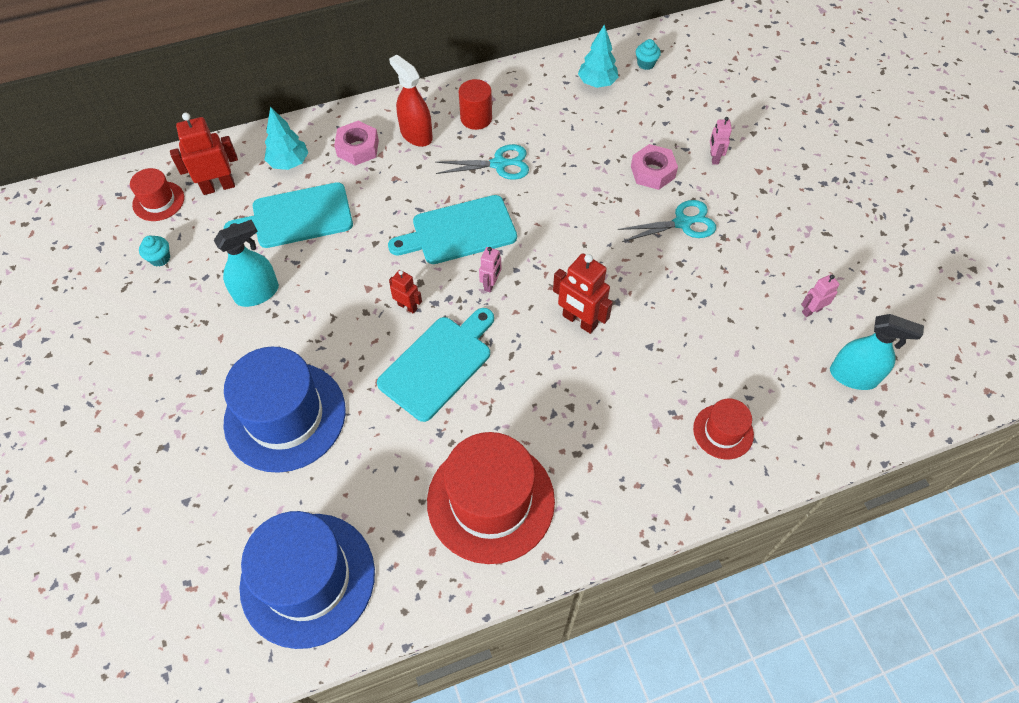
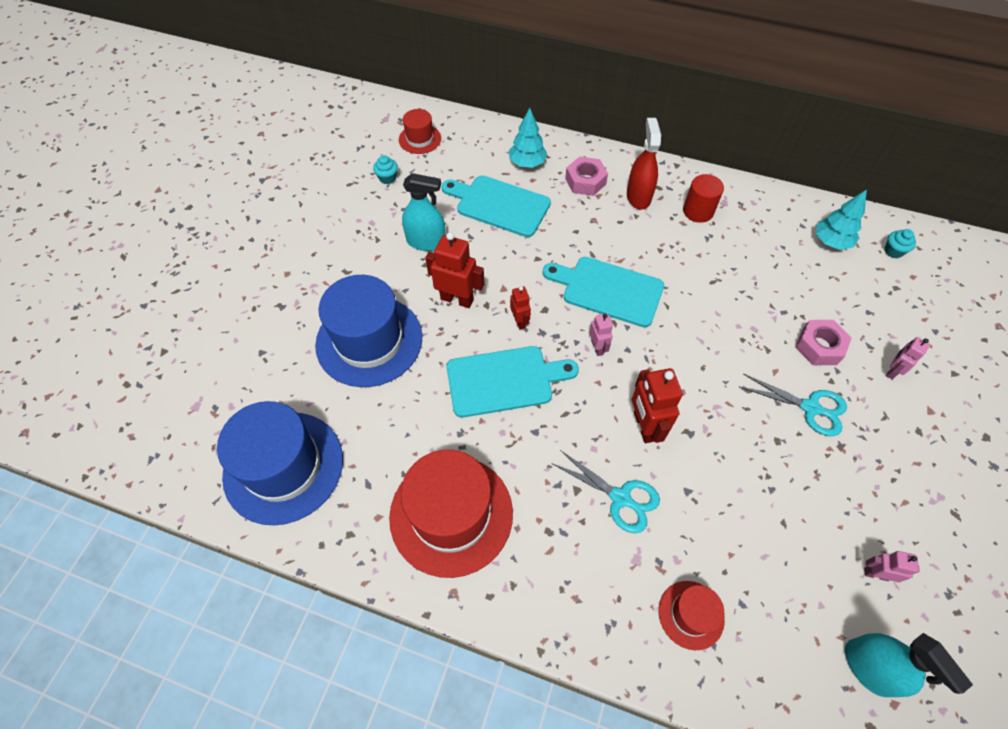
camera: 40 degrees right, 0 degrees up
(218, 187) = (465, 152): red robot -> red robot (457, 299)
(491, 284) = (597, 347): pink robot -> pink robot turned 75 degrees counterclockwise
(499, 164) = (685, 258): turquoise scissors -> turquoise scissors (620, 498)

